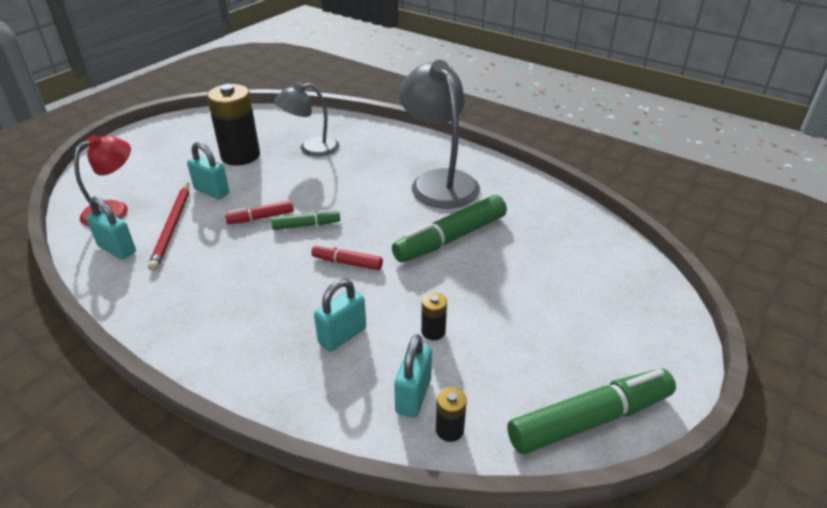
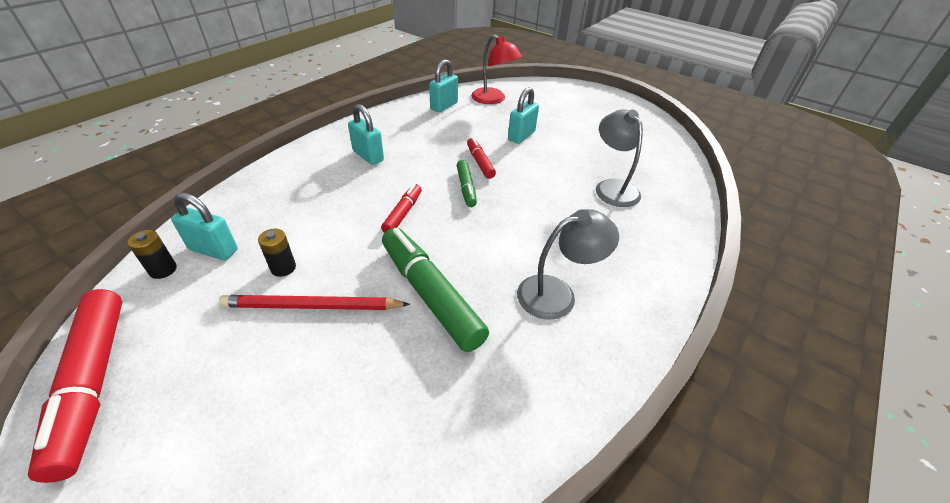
camera: 90 degrees right, 5 degrees up
(172, 227) = (469, 123): red pencil -> red pencil (313, 306)
(240, 156) = (585, 146): black battery -> none
(342, 336) = (305, 211): turquoise padlock -> turquoise padlock (368, 156)
(439, 181) = (557, 293): grey lamp -> grey lamp, size x0.62
(589, 419) = (93, 383): green marker -> red marker

